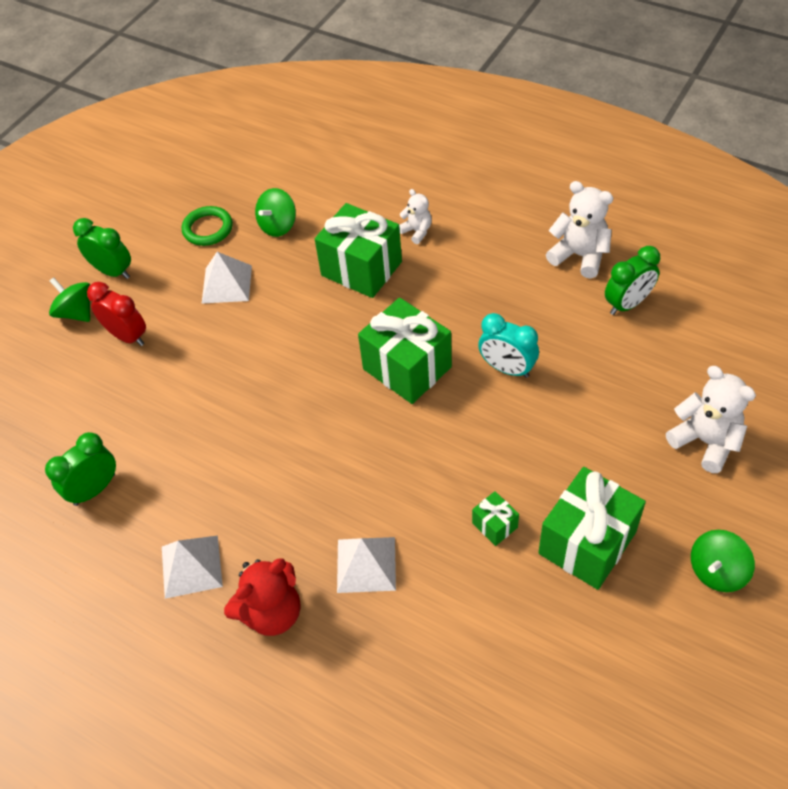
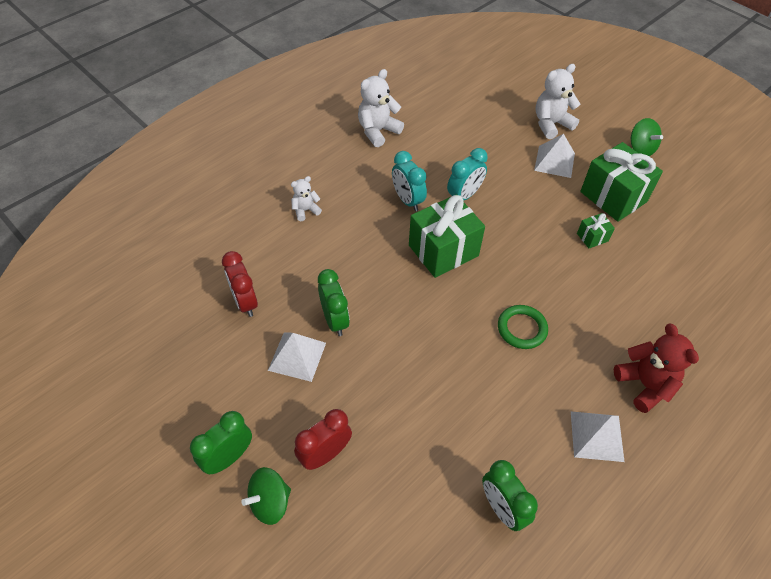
camera: 80 degrees left, 0 degrees up
(208, 229) = (216, 360): green ring -> green ring (522, 329)
(278, 226) = (245, 302): green spinning top -> red clock
(361, 269) = (328, 255): green gift -> none
(366, 564) = (612, 316): white pyramid -> white pyramid (554, 161)
(473, 315) = (407, 200): none -> turquoise clock
(627, 304) = (431, 122): green clock -> green clock (335, 320)

